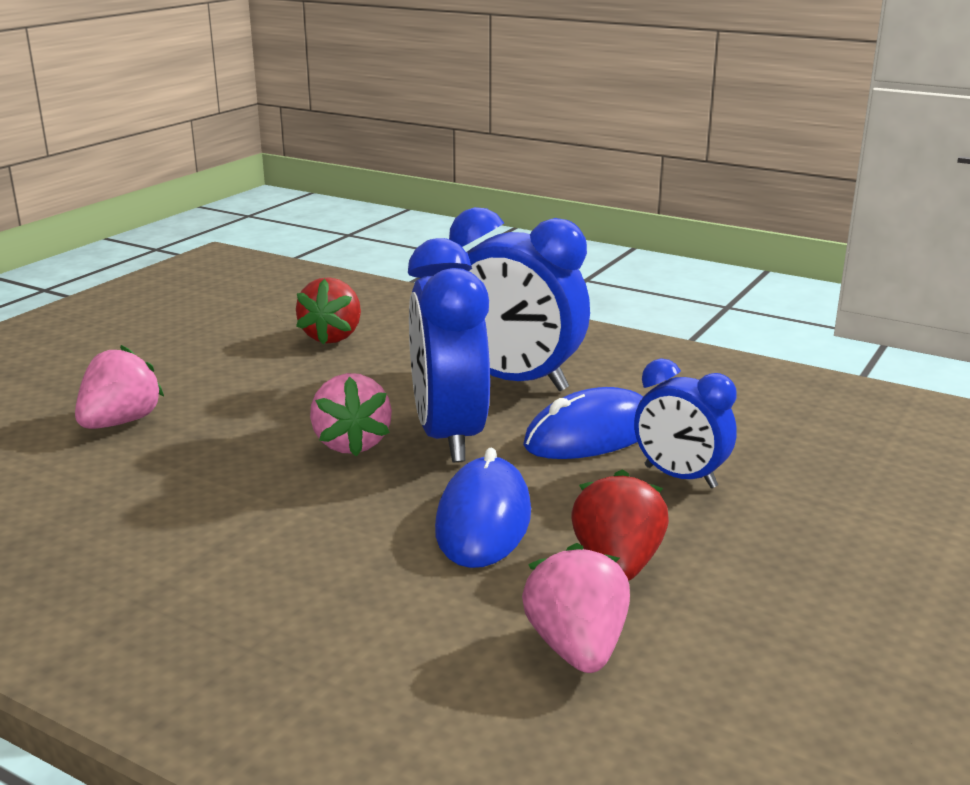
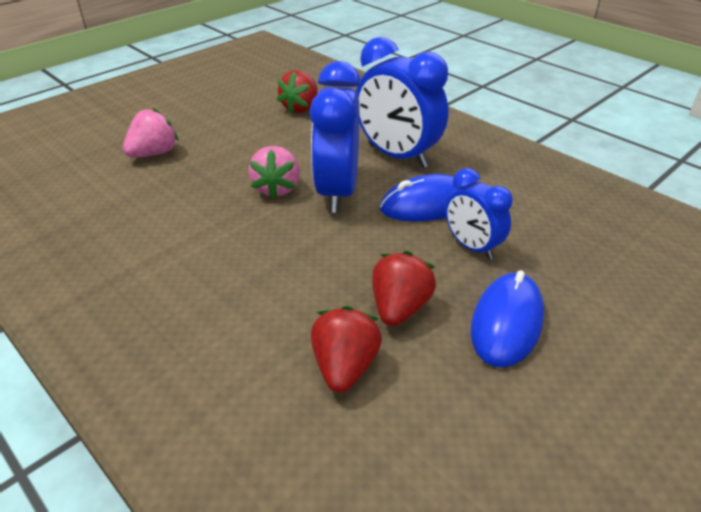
camera: 15 degrees right, 15 degrees up
(483, 520) = (330, 259): blue mouse -> blue mouse (506, 322)
(577, 647) = (345, 367): pink strawberry -> red strawberry

